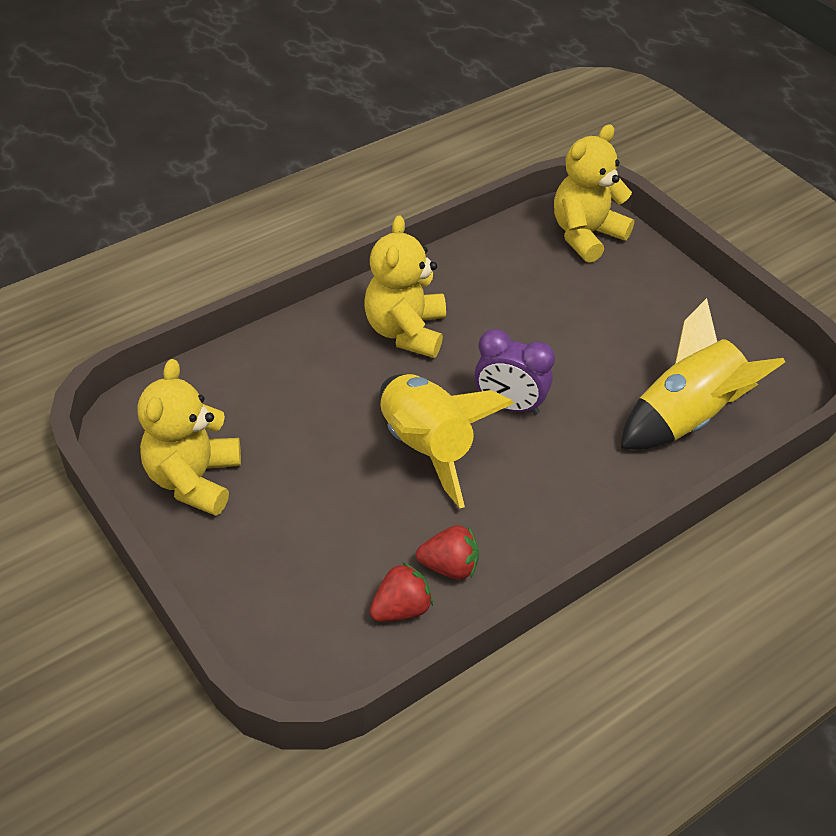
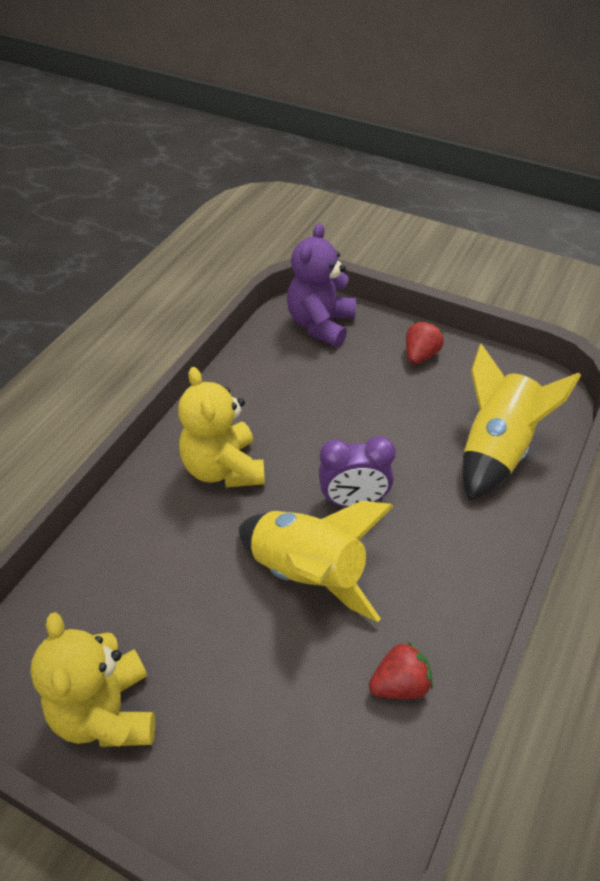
camera: 25 degrees left, 0 degrees up
(401, 608) = (384, 752): red strawberry -> red strawberry (420, 355)
(586, 235) = (321, 324): yellow teddy bear -> purple teddy bear

